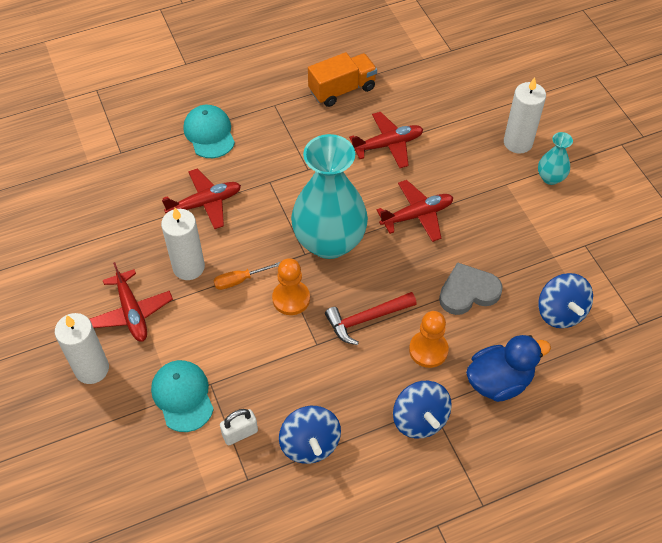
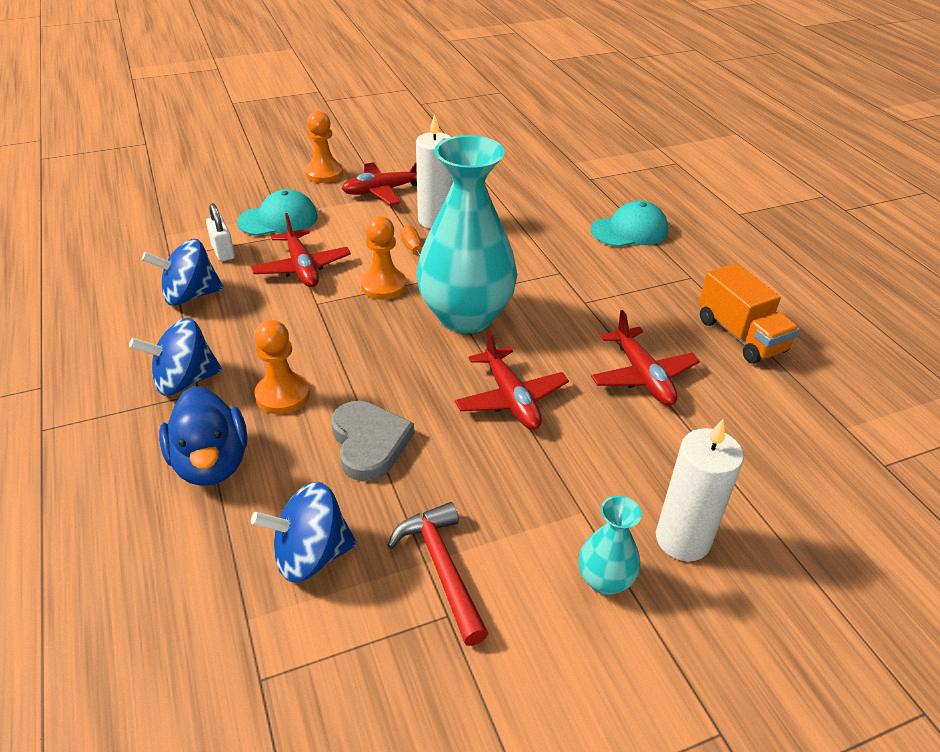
camera: 90 degrees right, 15 degrees down
(92, 369) = (324, 173): white candle -> orange pawn
(205, 203) = (523, 229): red plane -> red plane (302, 268)
(366, 319) = (342, 342): red hammer -> red hammer (442, 568)

